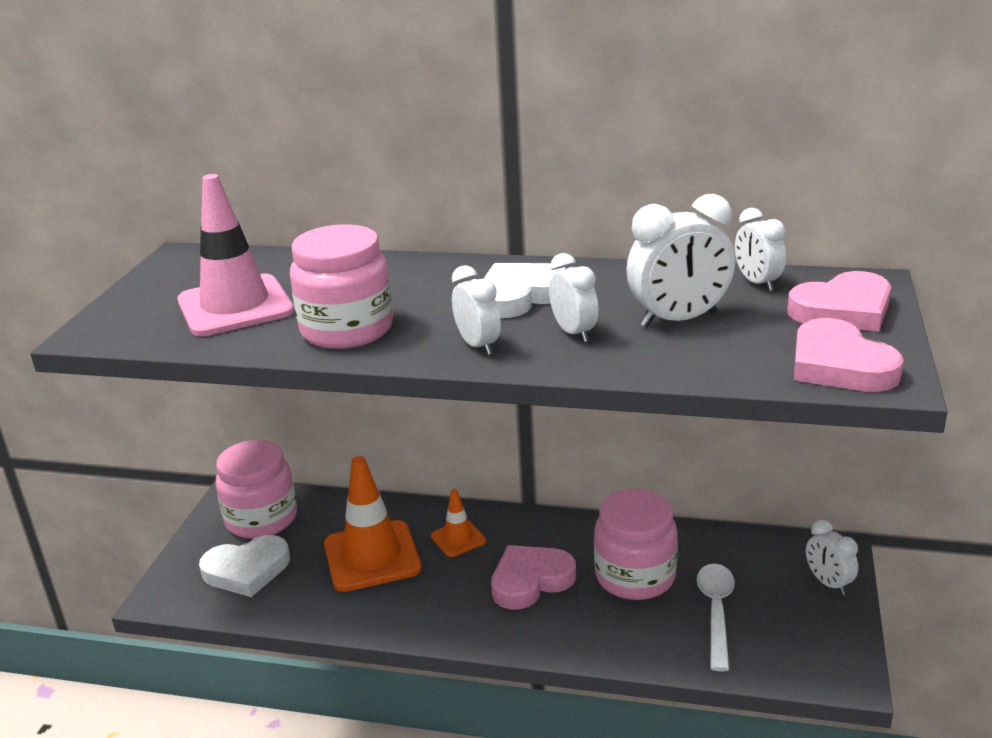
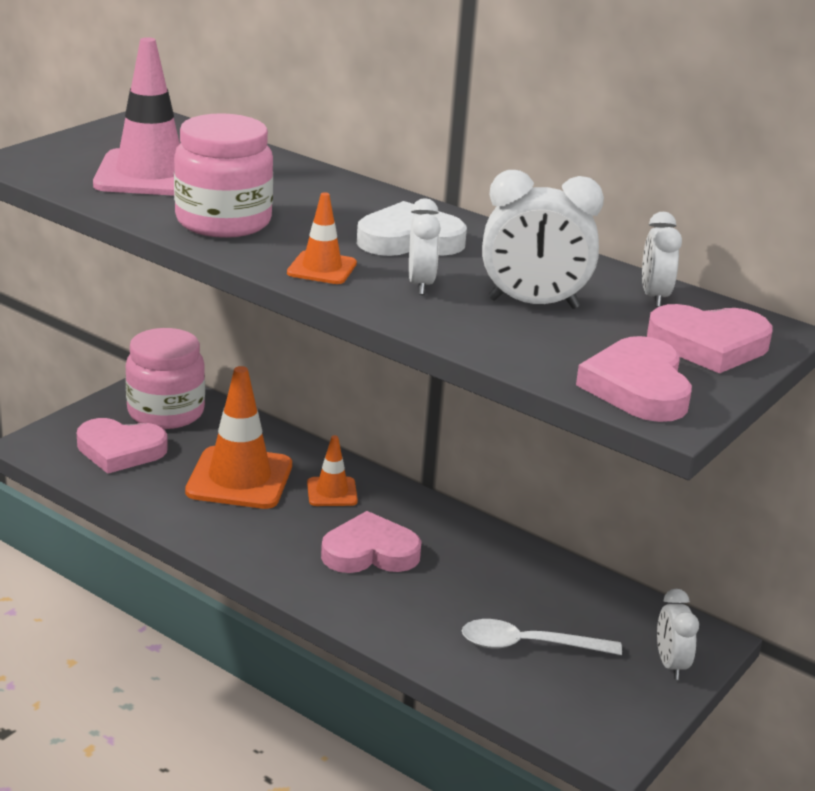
camera: 20 degrees right, 0 degrees up
(247, 570) = (120, 450): white heart -> pink heart
(478, 345) = (322, 268): white clock -> orange traffic cone
(635, 576) = (475, 585): pink jar -> none
(716, 612) = (528, 645): white spoon -> white spoon turned 120 degrees counterclockwise

